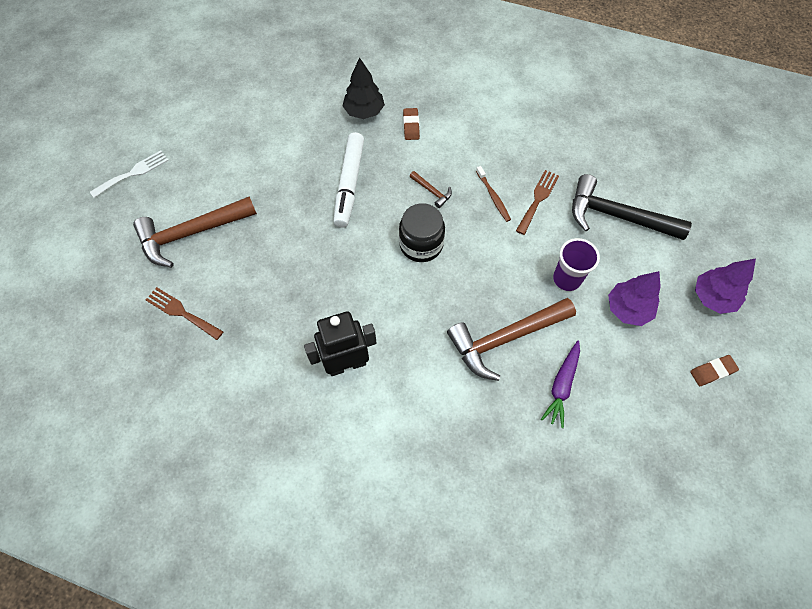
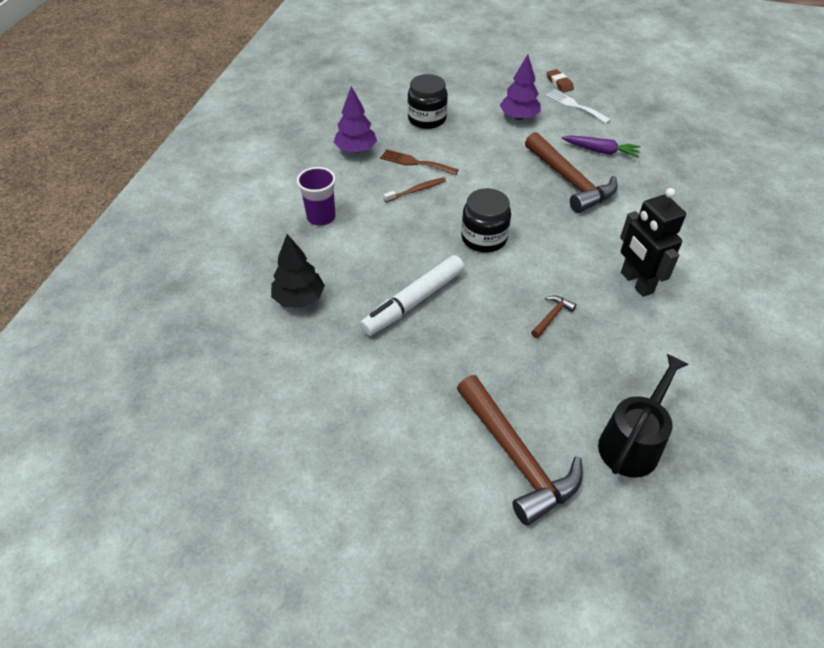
camera: 95 degrees left, 15 degrees down
(133, 173) = (423, 566): white fork -> white fork (575, 106)
(181, 312) = (632, 443): brown fork -> black watering can
(349, 184) = (413, 302): white marker -> white marker turned 135 degrees clockwise
(411, 126) = (323, 255): brown eraser -> none
(432, 191) = (415, 233): brown hammer -> brown hammer (552, 317)
(566, 279) = (499, 147): purple cup -> purple cup (321, 217)
(617, 216) = (427, 119): black hammer -> black jar
(713, 297) = (496, 79): purple tree -> purple tree (356, 150)

